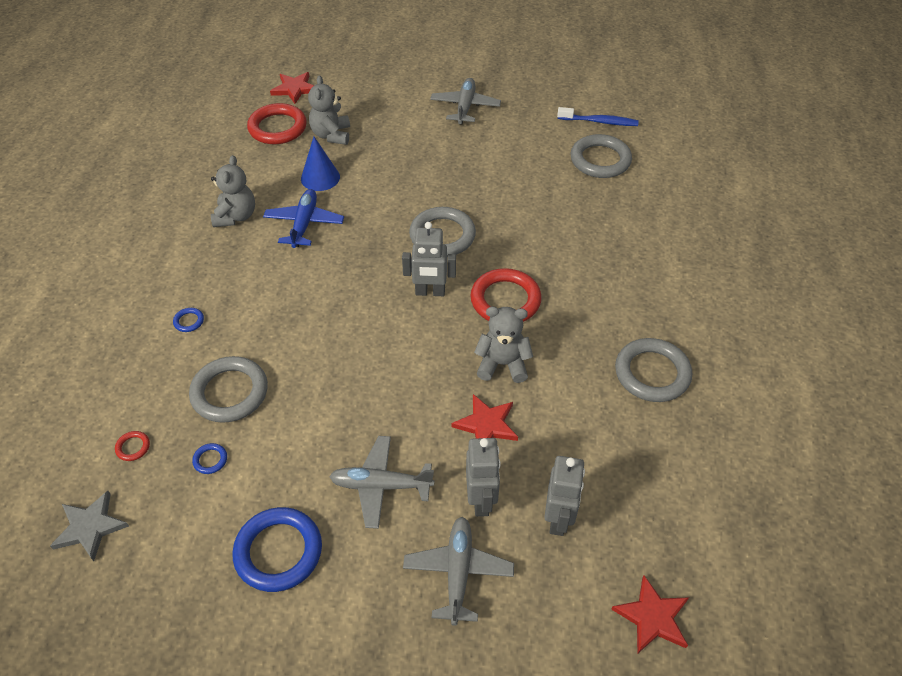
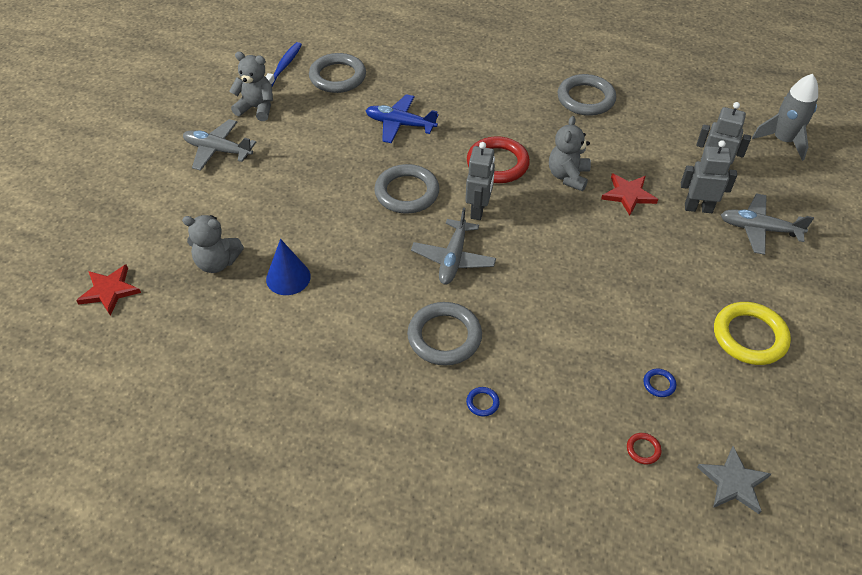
camera: 80 degrees left, 0 degrees up
(230, 392) = (581, 367): grey ring -> grey ring (444, 337)
(236, 216) = (328, 357): grey teddy bear -> grey teddy bear (257, 108)
(277, 128) = (180, 311): red ring -> none
(278, 552) = (749, 336): blue ring -> yellow ring
(304, 224) = (359, 296): blue plane -> blue plane (400, 124)
(381, 485) = (685, 265): grey plane -> grey plane (453, 259)
(652, 617) = (783, 141): red star -> grey rocket

